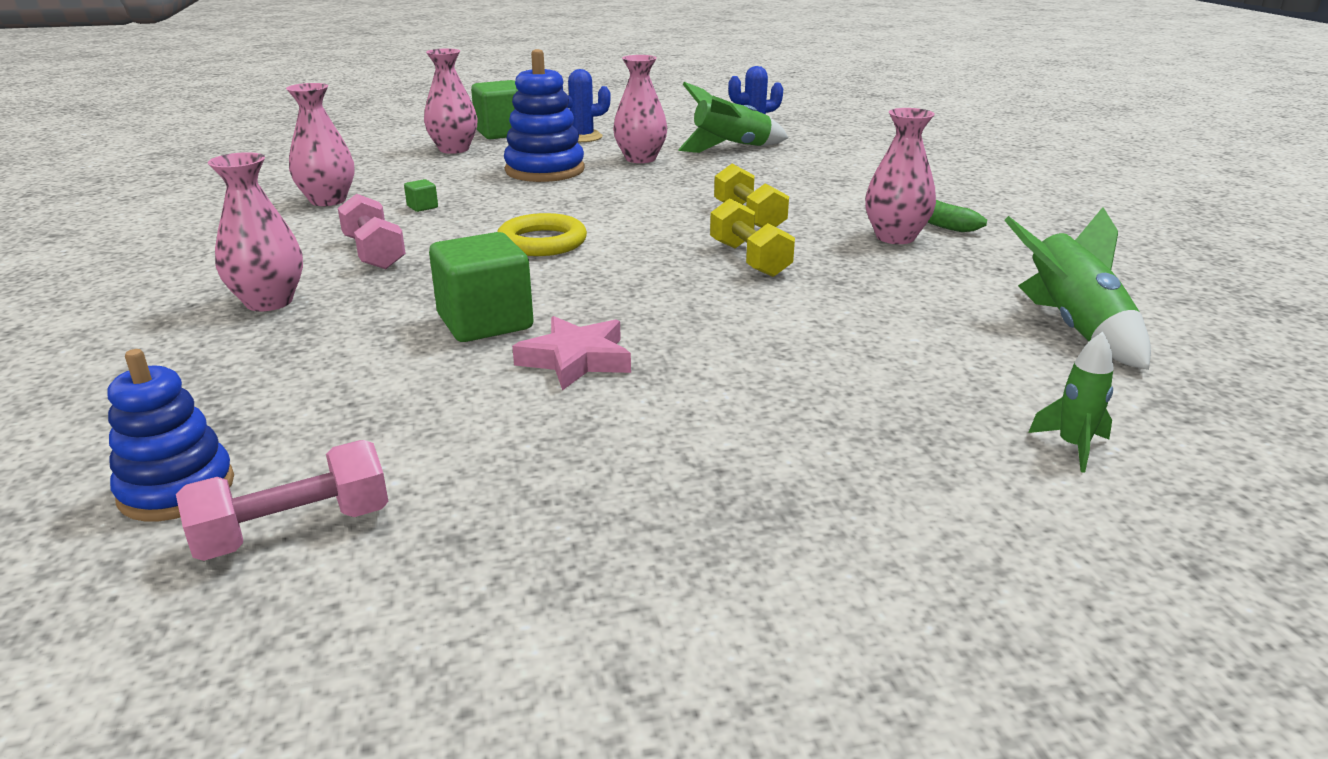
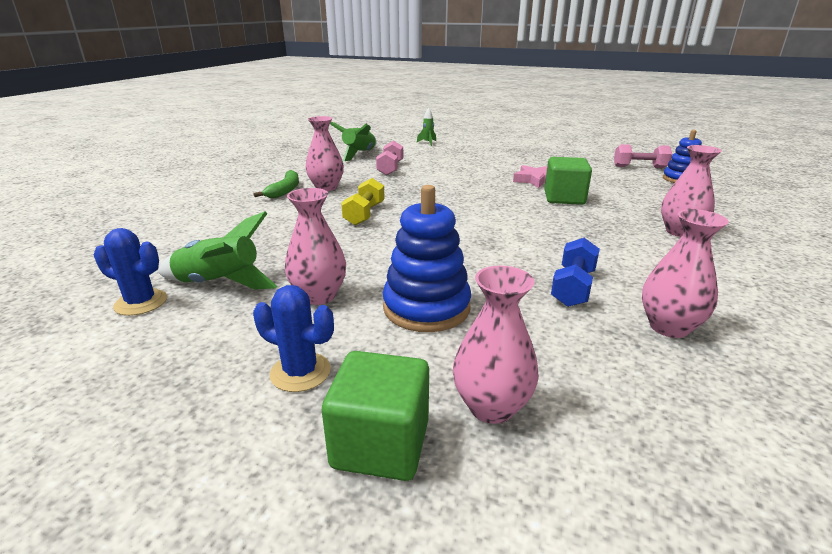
camera: 145 degrees left, 0 degrees up
(374, 253) = (618, 249): pink dumbbell -> pink dumbbell (390, 168)
(422, 207) = (573, 287): green cube -> blue dumbbell
(542, 242) = (504, 230): yellow ring -> none
(749, 259) = (412, 195): yellow dumbbell -> none

